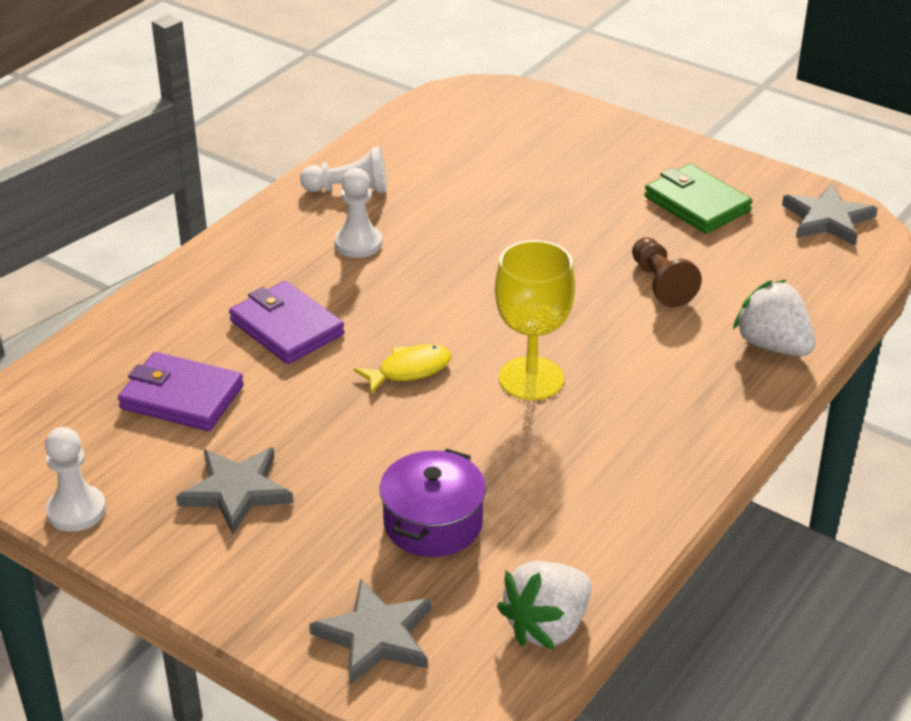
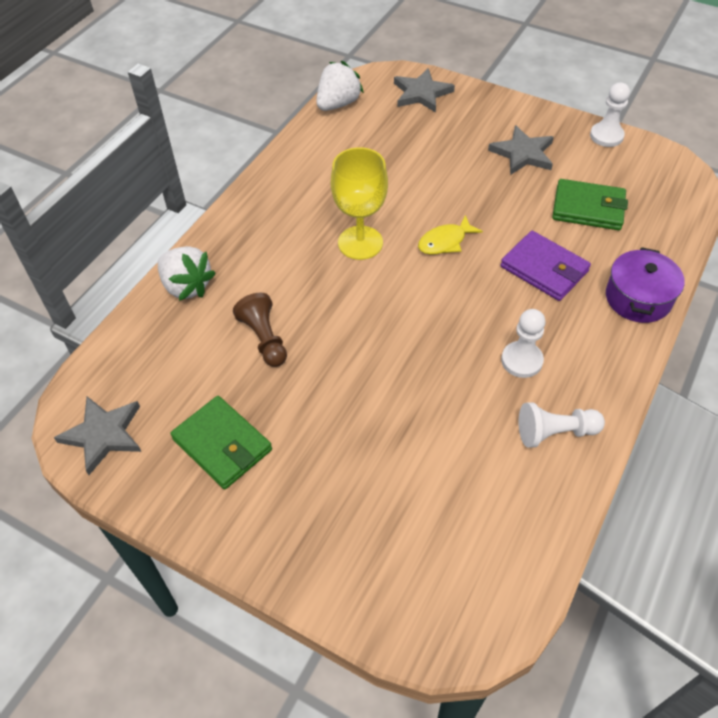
camera: 175 degrees right, 15 degrees up
(182, 397) = (588, 208): purple wallet -> green wallet
(433, 523) = (406, 146): purple pot -> purple pot (638, 298)

